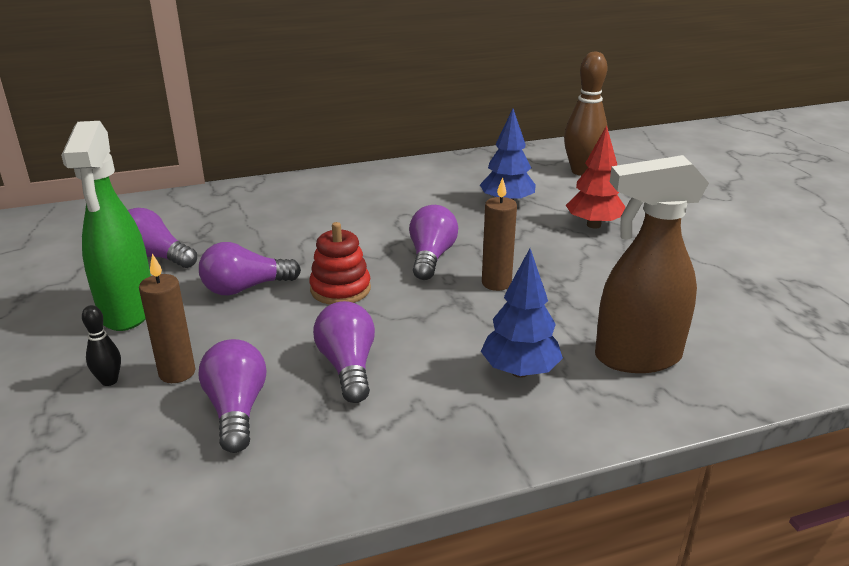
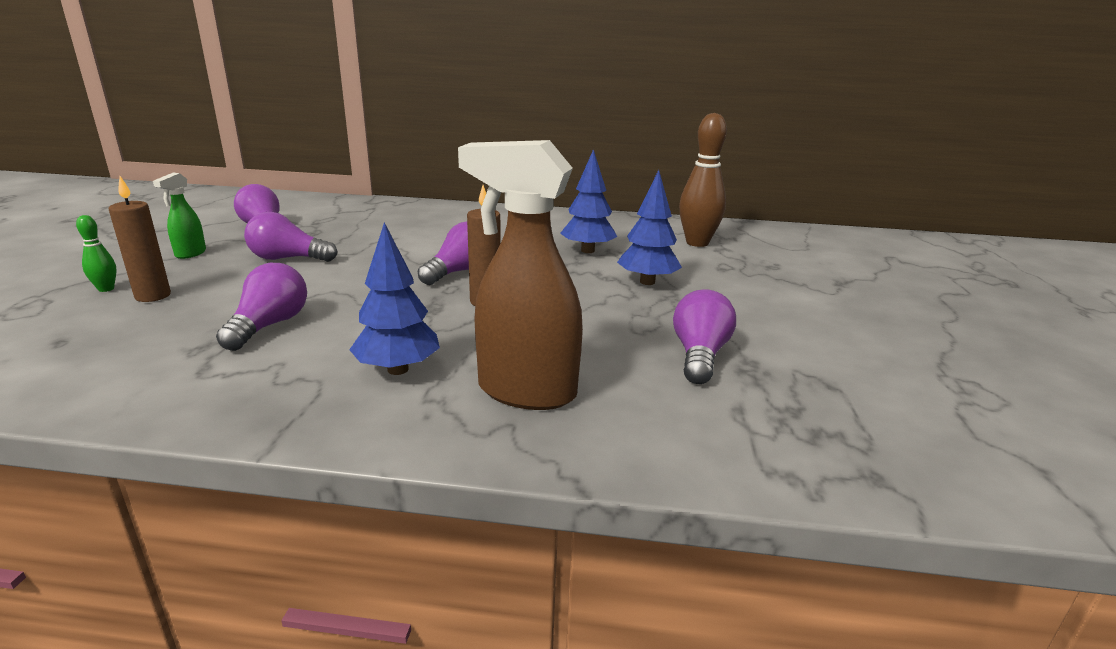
camera: 25 degrees right, 5 degrees down
(109, 381) = (106, 289): black bowling pin -> green bowling pin
(128, 312) = (190, 254): green spray bottle -> green spray bottle, size x0.49
(237, 410) = (146, 329): purple light bulb -> purple light bulb (699, 355)
(340, 289) = (353, 275): red stacking toy -> none
(593, 225) = (647, 282): red tree -> blue tree

